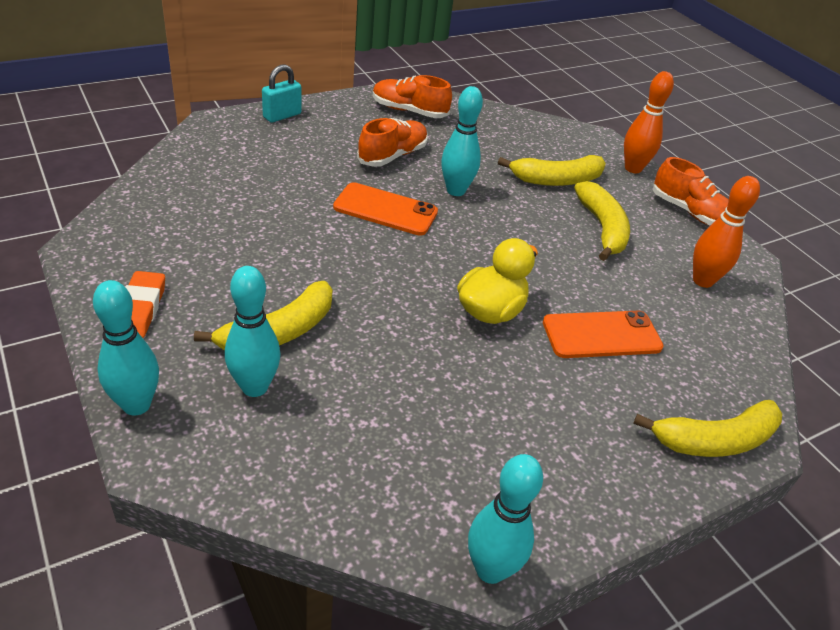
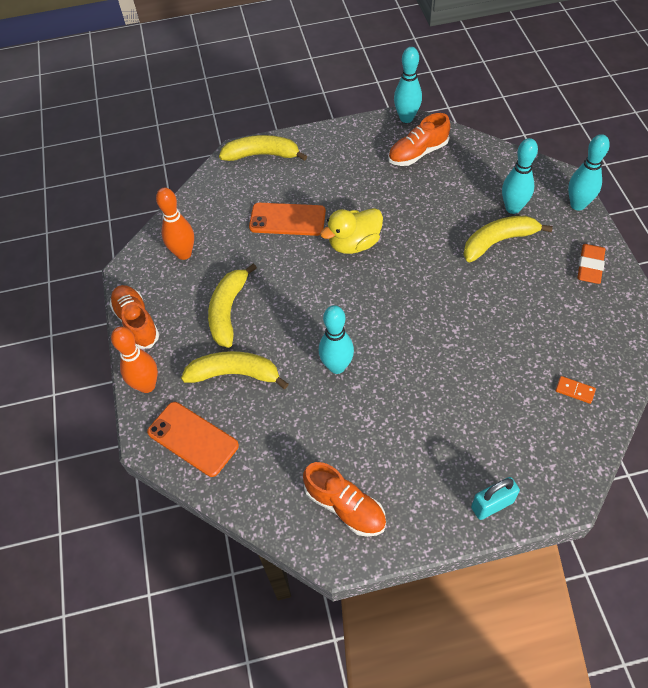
camera: 155 degrees left, 15 degrees up
(191, 186) = (575, 390): none -> orange domino
(385, 210) = (406, 347): orange phone -> orange phone (193, 439)
(392, 156) = (383, 422): orange shoe -> orange shoe (418, 153)

